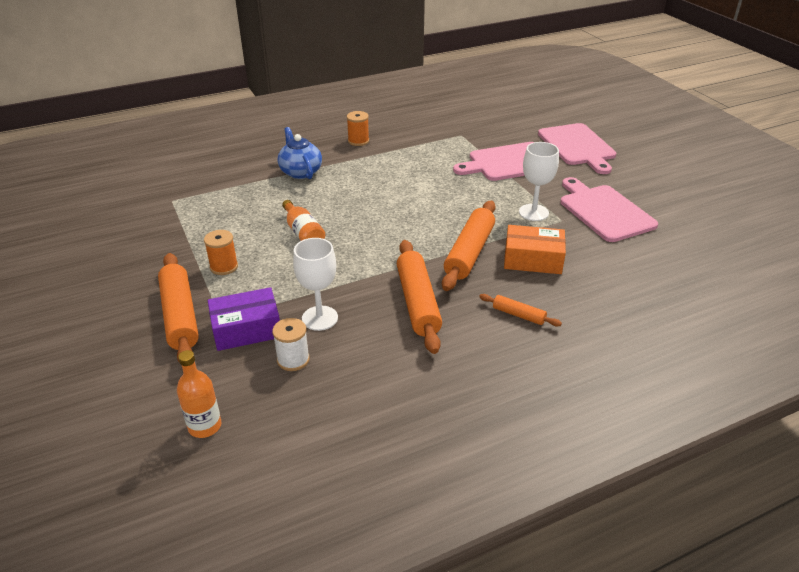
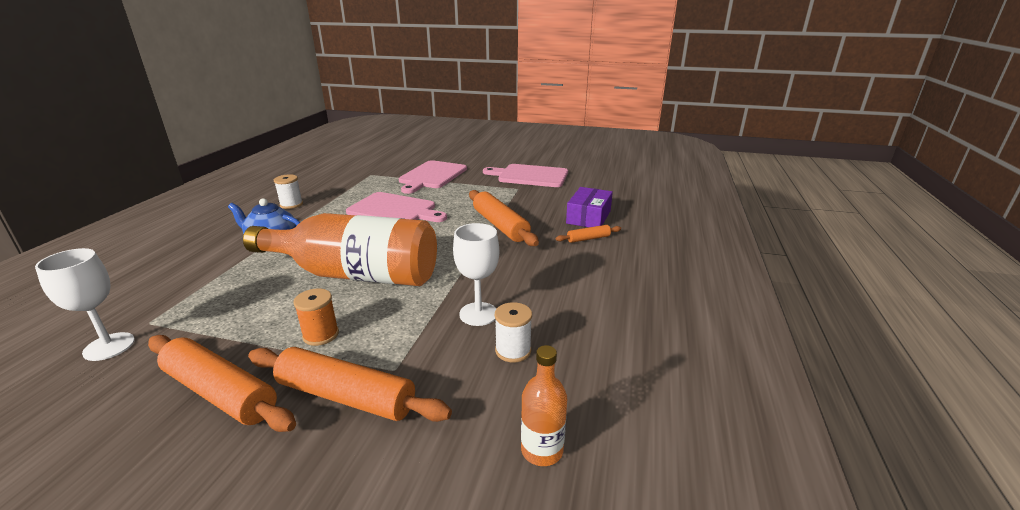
camera: 50 degrees left, 10 degrees down
(246, 329) = (434, 360): purple box -> purple box (588, 217)
(303, 233) = (355, 274): orange bottle -> orange bottle, size x2.36
(358, 141) = (291, 204): orange spool -> white spool
(418, 302) = (524, 265): orange rolling pin -> orange rolling pin (220, 392)
(533, 212) = (495, 191): white goblet -> white goblet (109, 346)
(533, 259) = (541, 211): orange box -> none
(578, 146) = (457, 155): pink cutting board -> pink cutting board (395, 210)

